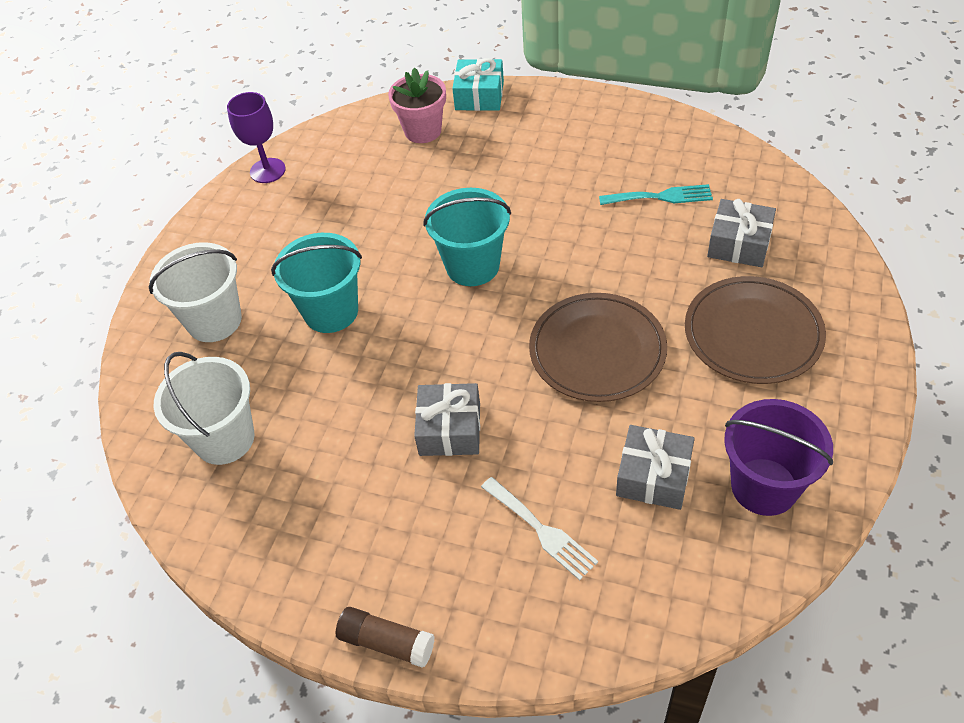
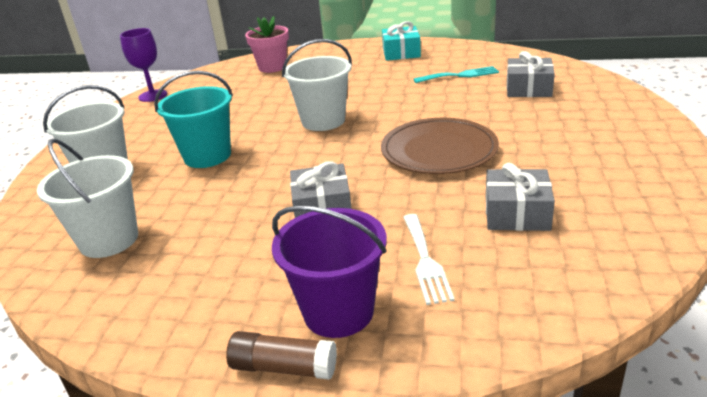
camera: 10 degrees left, 20 degrees down
(472, 266) = (323, 121): turquoise bucket -> white bucket
(479, 96) = (311, 49): turquoise gift -> turquoise gift (401, 53)
(541, 530) = (425, 261): white fork -> white fork turned 45 degrees clockwise
(753, 333) = (562, 127): brown plate -> none
(764, 486) = (618, 207): purple bucket -> purple bucket (338, 312)

